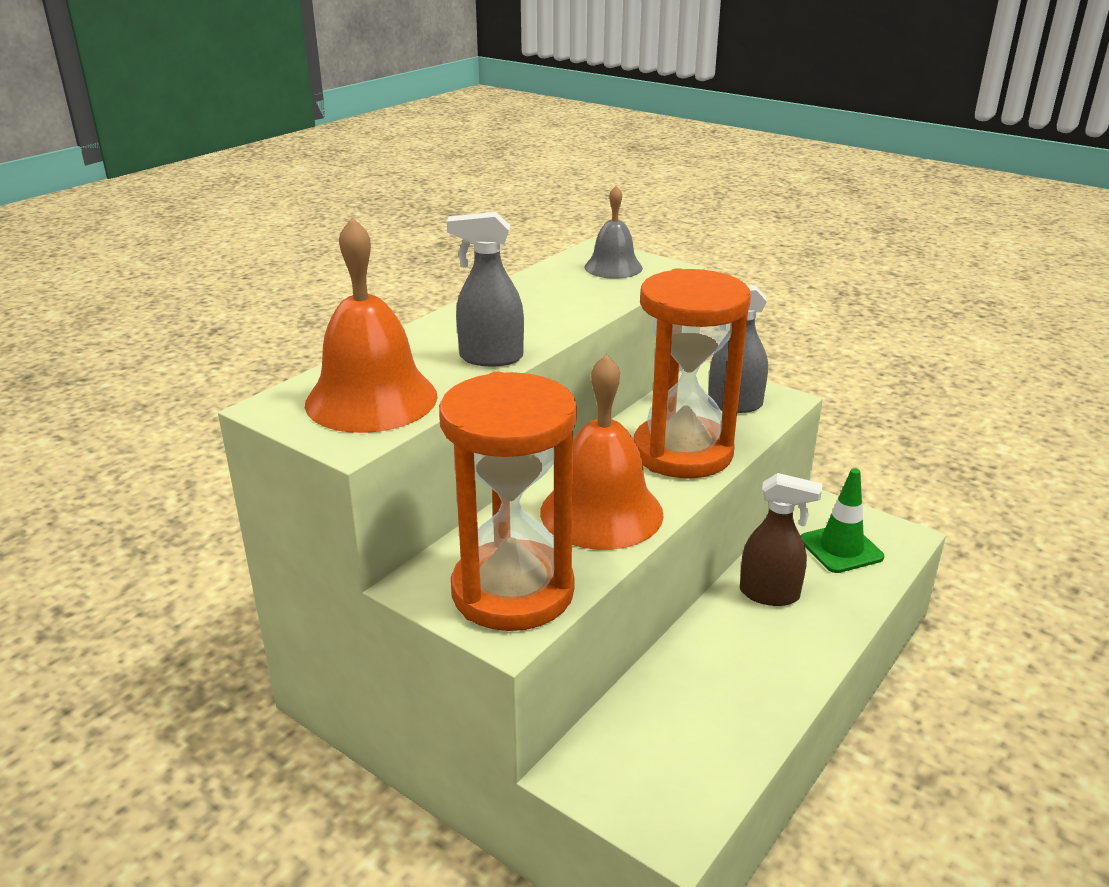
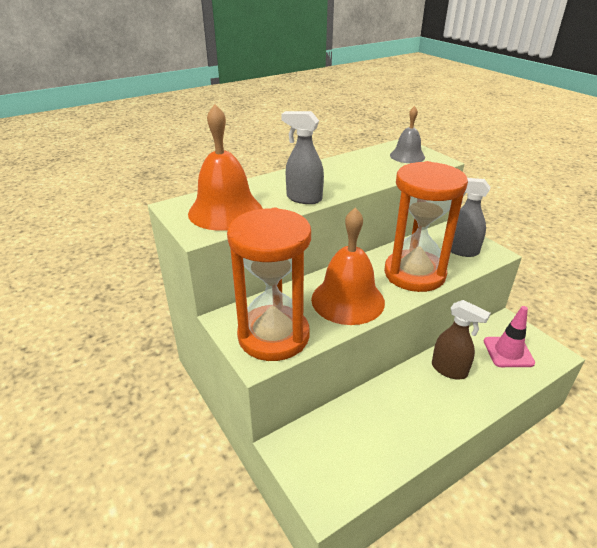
camera: 20 degrees right, 5 degrees up
(841, 548) = (508, 352): green traffic cone -> pink traffic cone

